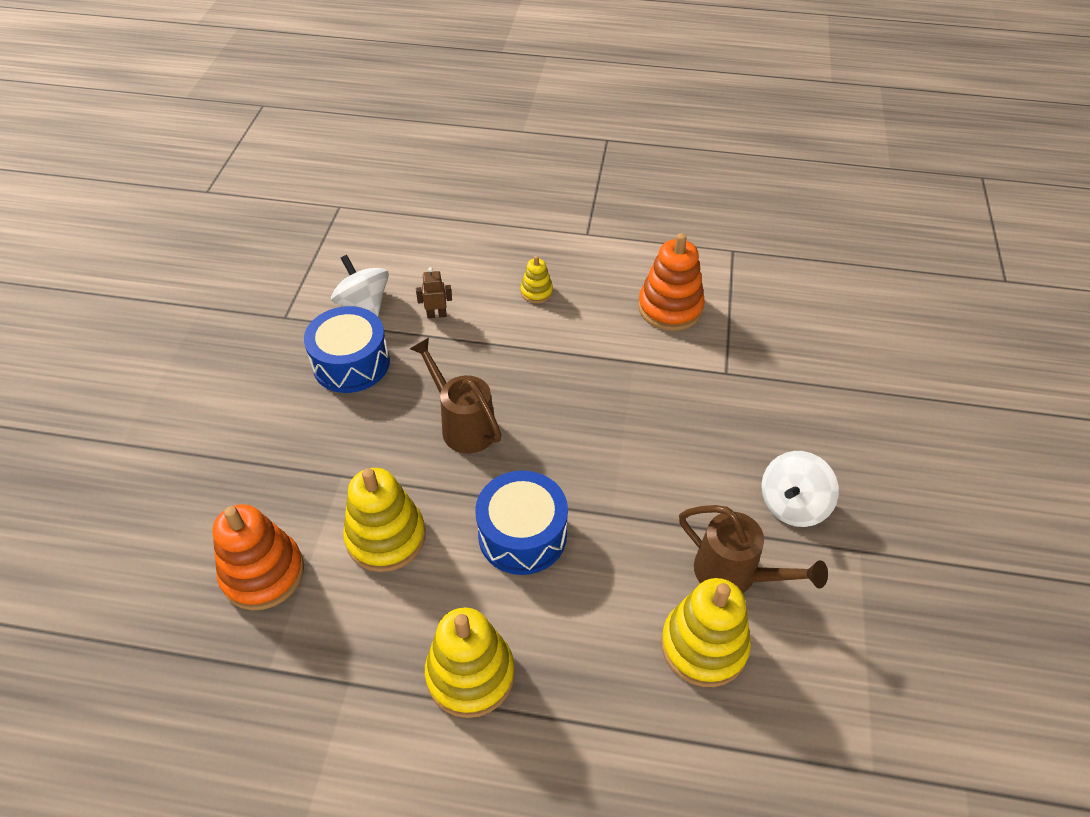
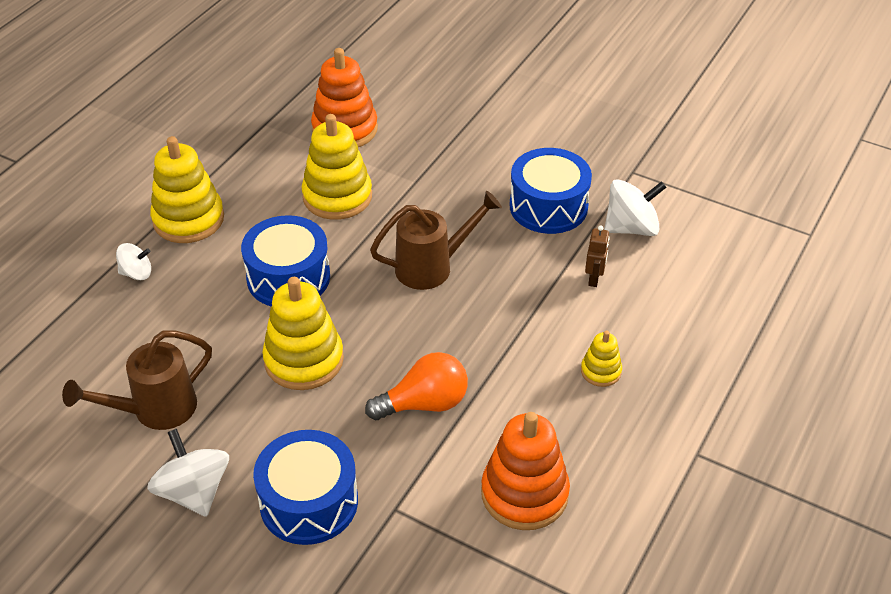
camera: 110 degrees right, 5 degrees down
(575, 687) = (136, 273): none -> white spinning top
(621, 384) = (424, 403): none -> orange light bulb
(704, 646) = (110, 362): yellow stacking toy -> yellow stacking toy (304, 360)
(753, 425) = (309, 502): none -> blue drum

